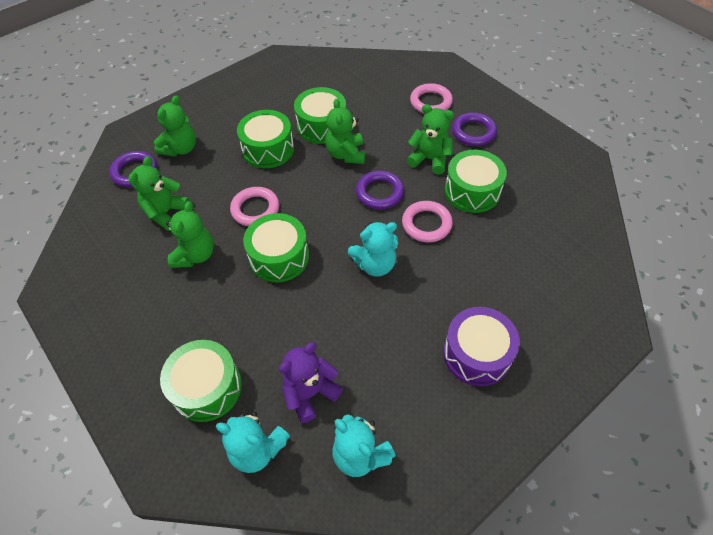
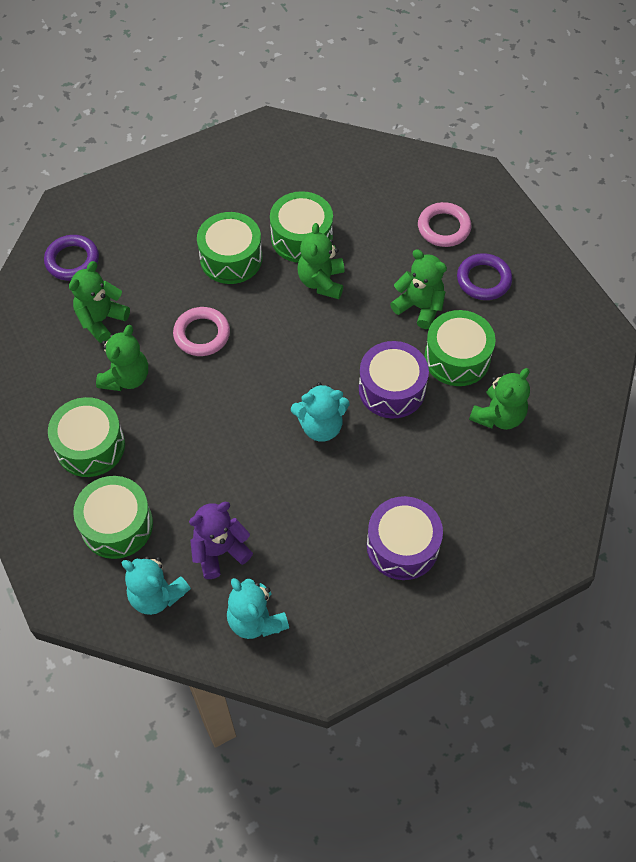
camera: 10 degrees right, 5 degrees up
(181, 148) = (129, 239): green teddy bear -> green teddy bear (498, 416)
(279, 257) = (217, 397): green drum -> green drum (90, 446)
(379, 192) = (348, 339): purple ring -> none
(426, 224) = (392, 389): pink ring -> purple drum

